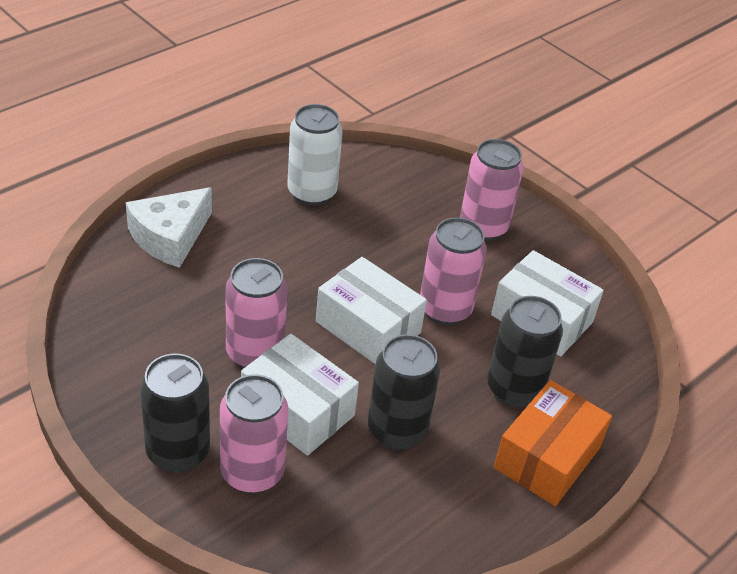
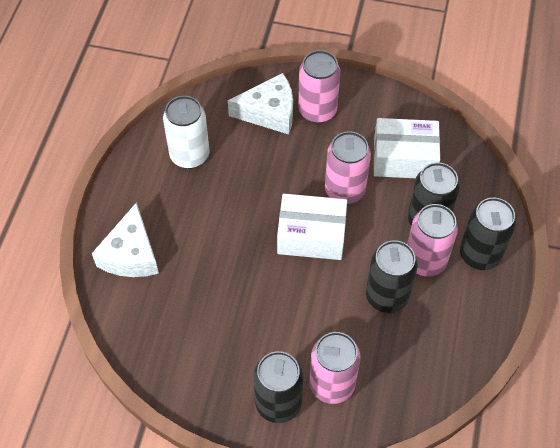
camera: 30 degrees left, 15 degrees up
(255, 353) = (261, 303): pink can -> pink can (425, 261)
(297, 410) = (320, 324): white box -> none
(430, 202) = (269, 112): none -> white cheese
(547, 458) = (479, 255): orange box -> black can

